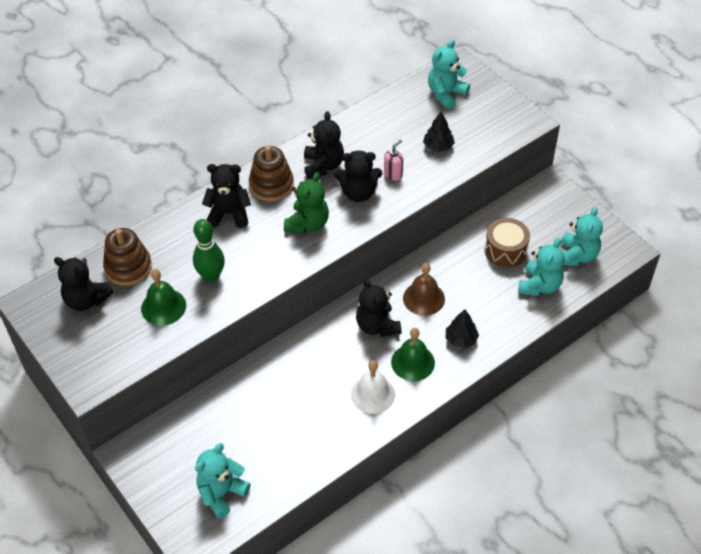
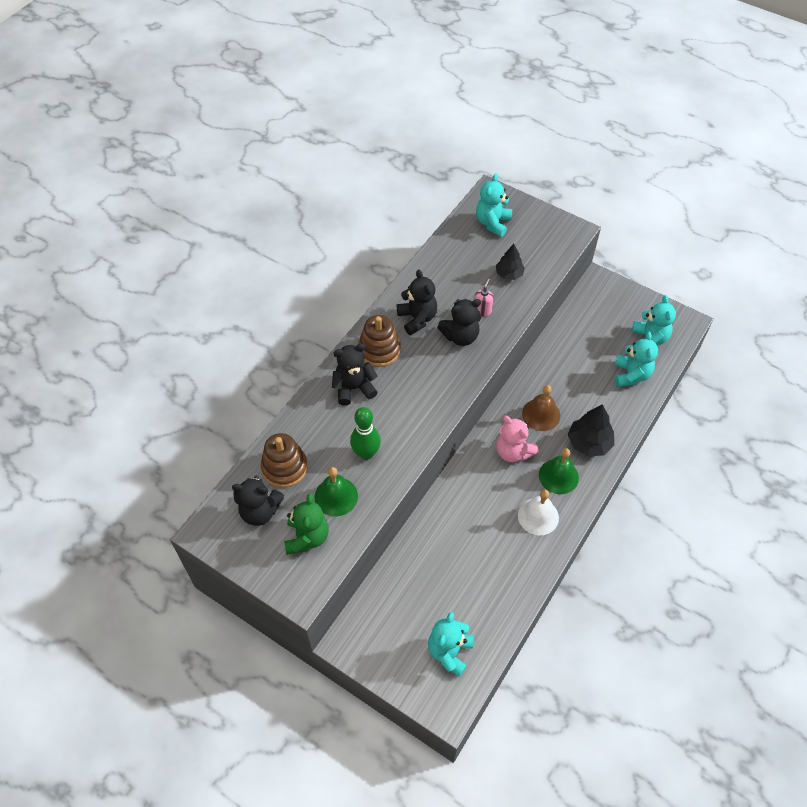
camera: 20 degrees left, 5 degrees up
(307, 224) = (429, 378): green teddy bear -> green teddy bear (307, 537)
(377, 326) = (513, 452): black teddy bear -> pink teddy bear
(461, 339) = (589, 443): black tree -> black tree, size x1.52
(505, 250) = (589, 351): brown drum -> none

